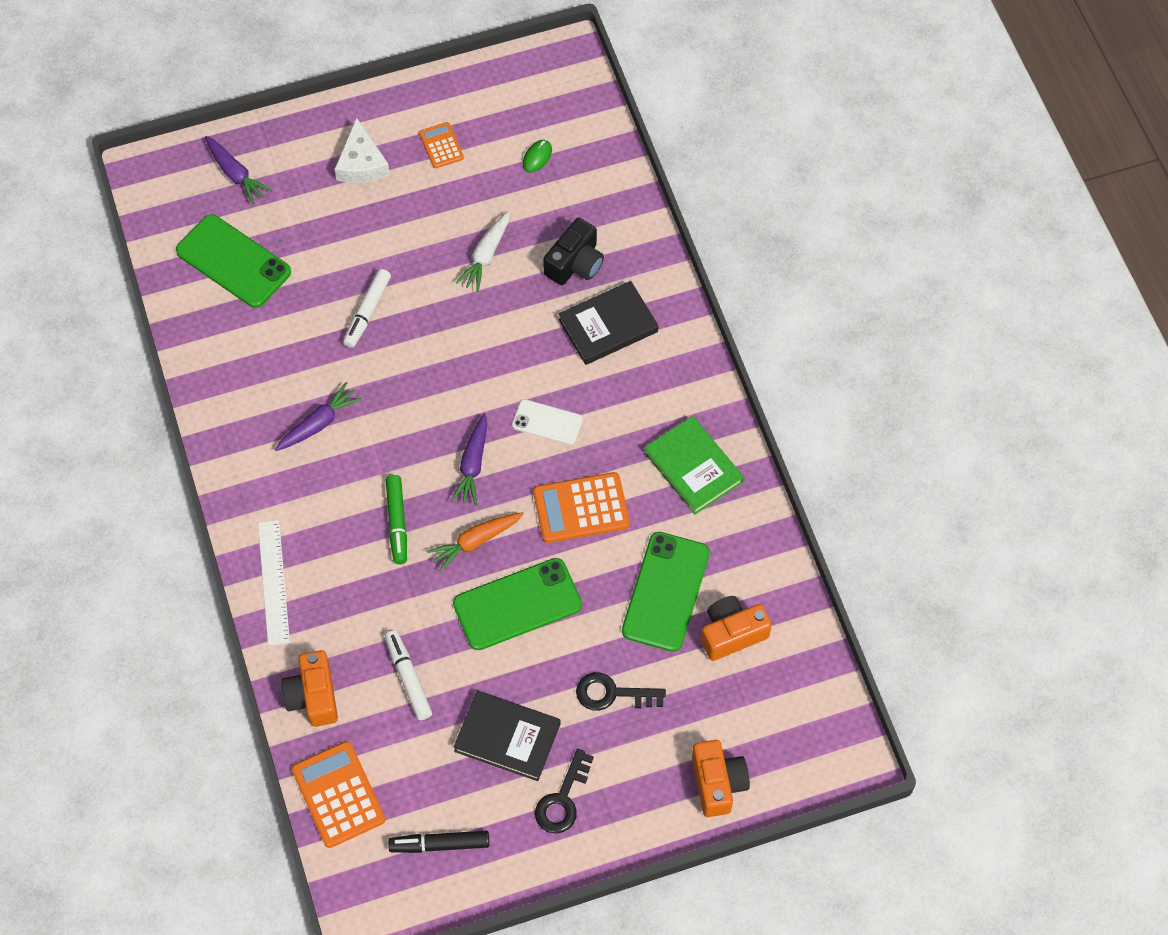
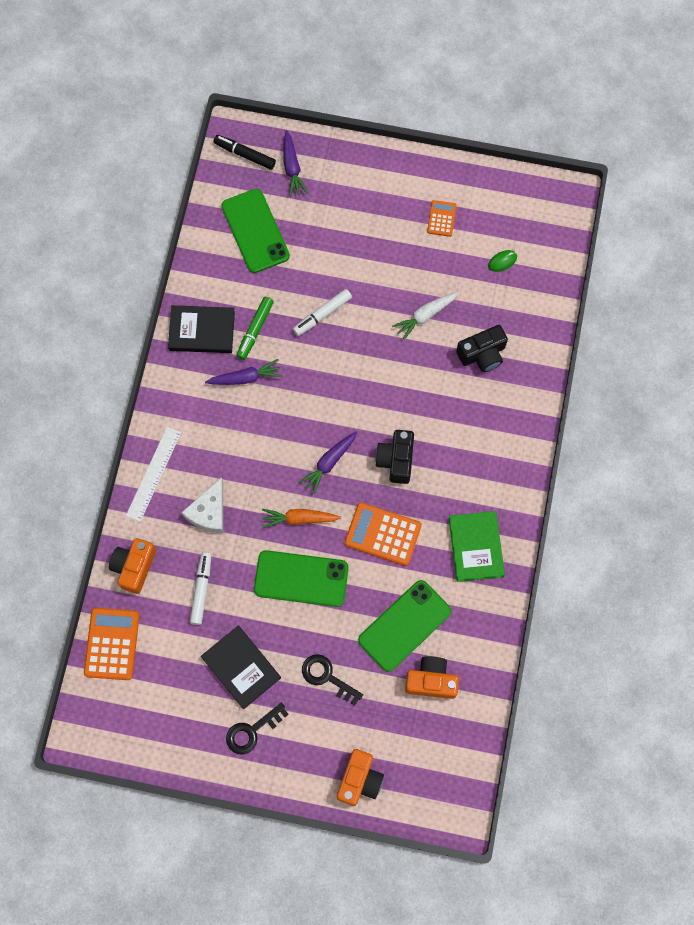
camera: 30 degrees right, 10 degrees up
(361, 163) = (380, 203): white cheese -> white cheese (209, 512)
(397, 522) = (256, 476): green marker -> green marker (255, 330)
(439, 844) = (156, 715): black marker -> black marker (245, 154)
(547, 422) = (396, 460): white phone -> black camera
(608, 325) = (478, 412): black book -> black book (202, 331)

